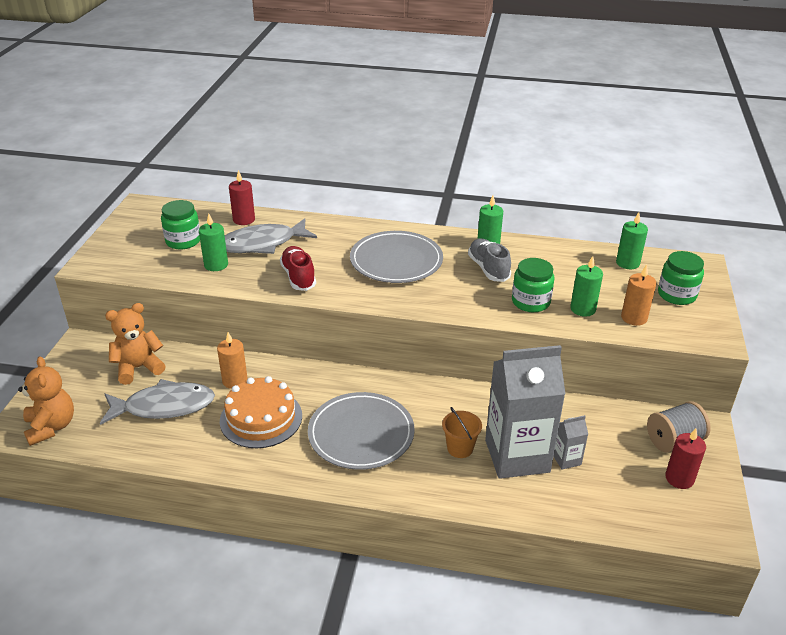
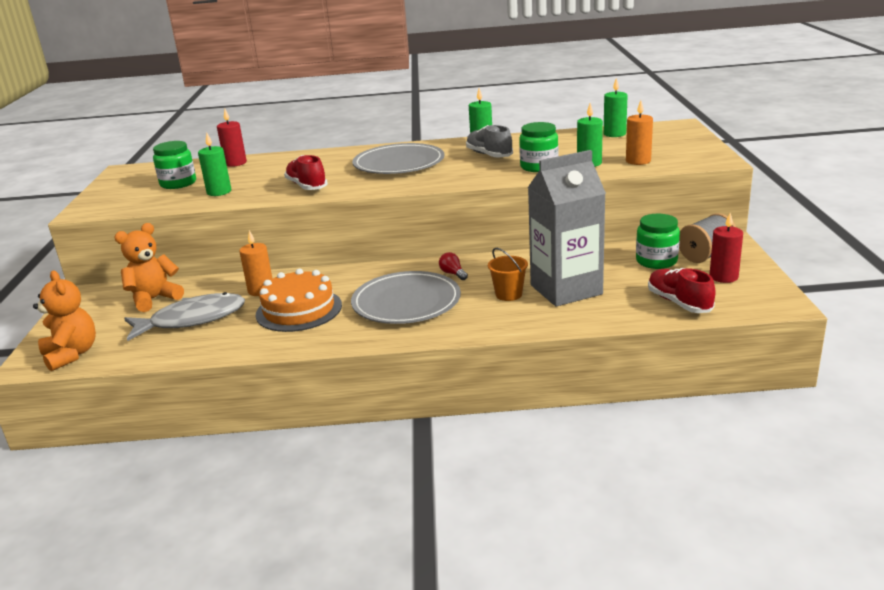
camera: 10 degrees left, 10 degrees down
(262, 244) = (261, 173): grey fish -> none
(417, 403) = (453, 274): none -> red light bulb
(566, 459) = (613, 283): grey carton -> none
(620, 505) = (679, 303): none -> red shoe
(676, 295) = (668, 144): green jar -> green jar (656, 261)

